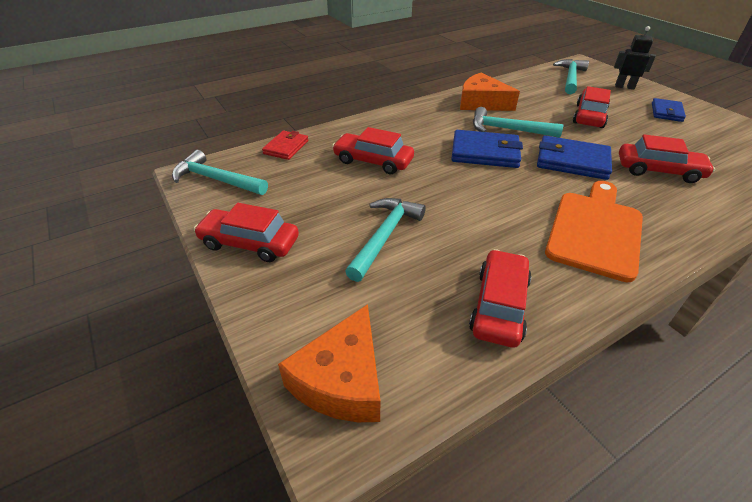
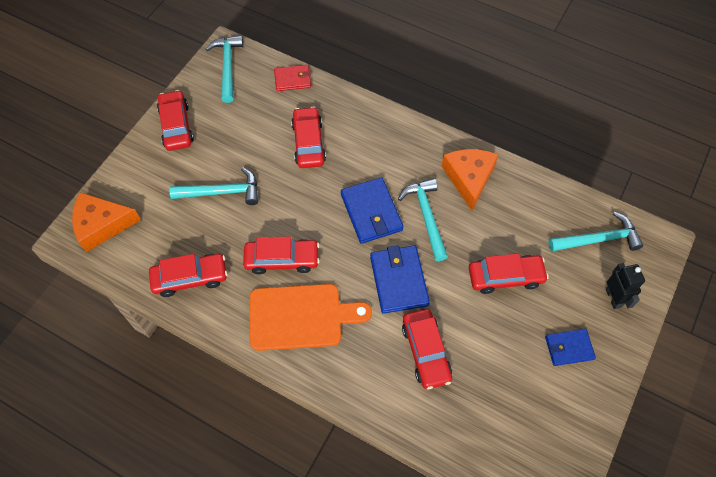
camera: 60 degrees right, 20 degrees up
(511, 221) = (282, 259): none -> red car

